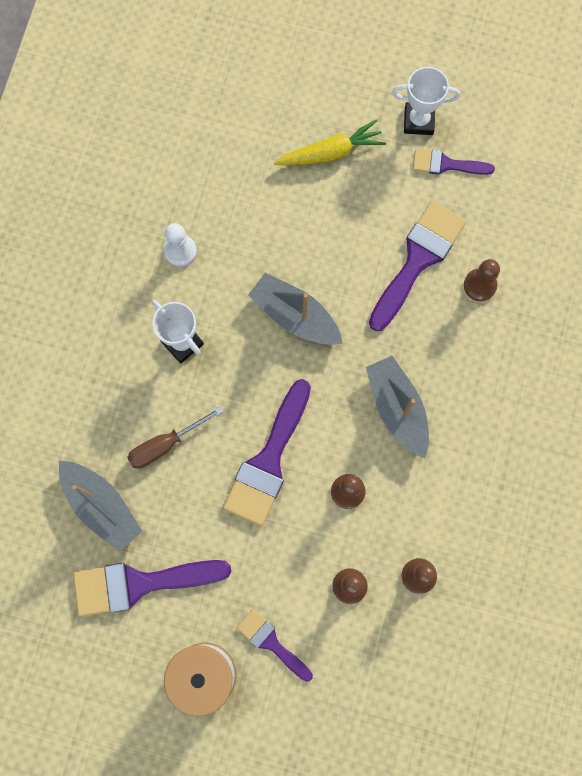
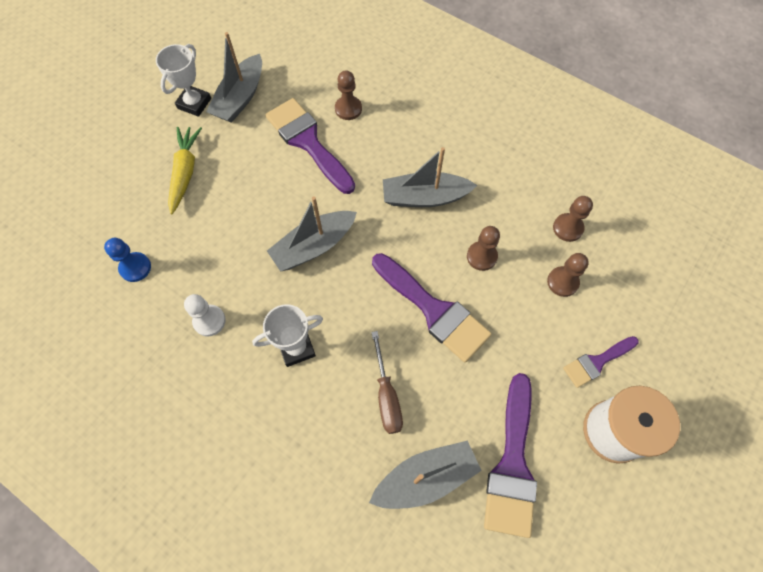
camera: 70 degrees left, 10 degrees down
(208, 158) = (135, 267): none -> blue pawn
(446, 164) = (240, 98): purple brush -> grey boat

